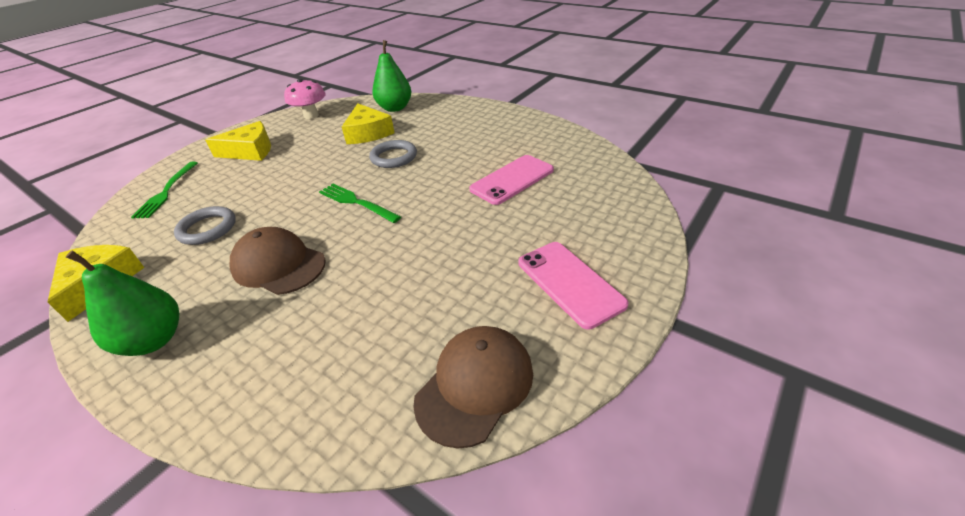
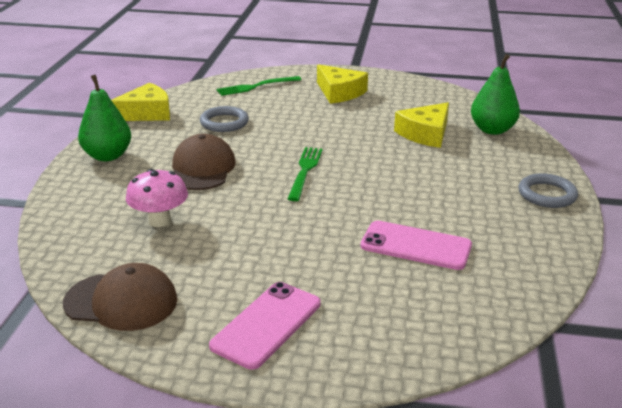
camera: 60 degrees right, 10 degrees down
(311, 115) = (427, 93): pink mushroom -> pink mushroom (159, 221)
(394, 157) = (394, 163): grey ring -> grey ring (547, 194)

